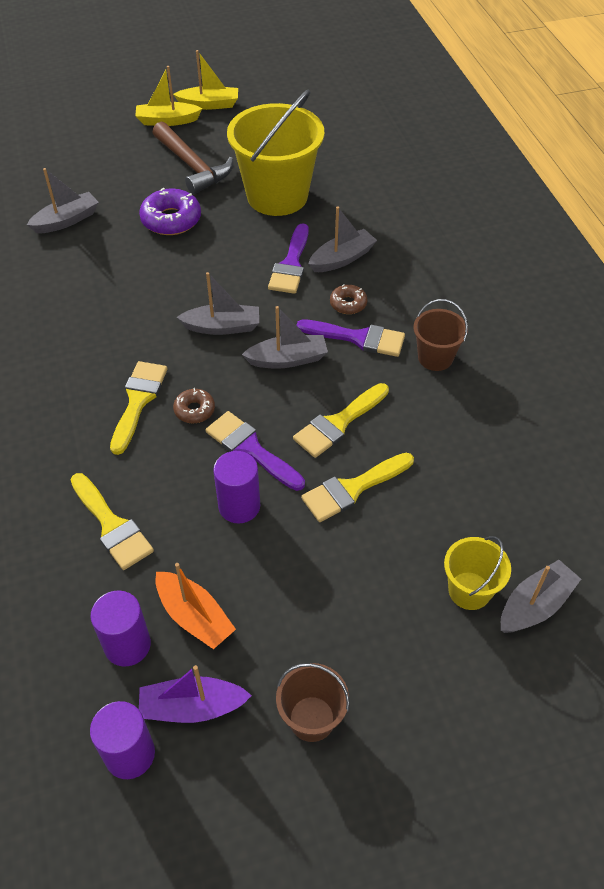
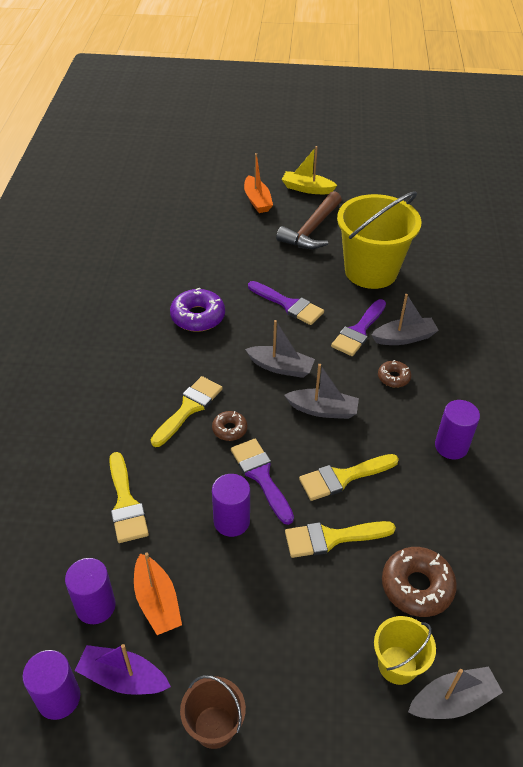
camera: 20 degrees right, 5 degrees down
(66, 220) = (196, 249): grey boat -> none
(115, 148) = (257, 201): none -> orange boat
(171, 220) = (276, 269): purple donut -> purple donut (198, 316)
(192, 166) = (312, 229): brown hammer -> brown hammer turned 45 degrees clockwise
(209, 104) = (346, 183): yellow boat -> none
(358, 338) = (390, 409): purple brush -> purple brush (288, 305)
(435, 357) = (451, 446): brown bucket -> purple cylinder
(457, 508) = (417, 586): none -> brown donut

